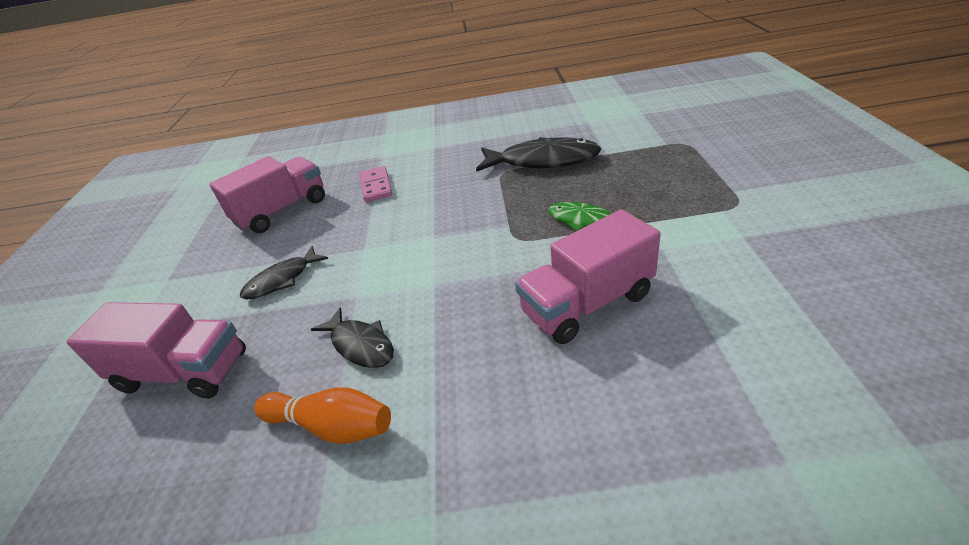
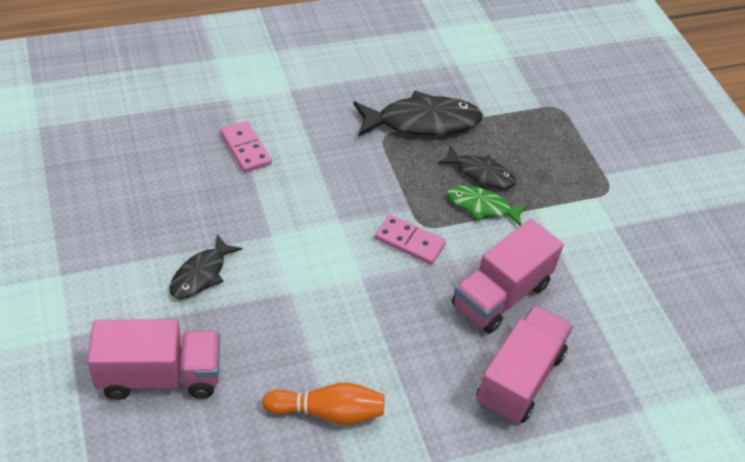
camera: 25 degrees left, 10 degrees up
(282, 211) = (146, 182): pink truck -> pink truck (519, 379)
(360, 345) = (318, 341): black fish -> black fish (480, 173)
(497, 252) = (409, 242): none -> pink domino

